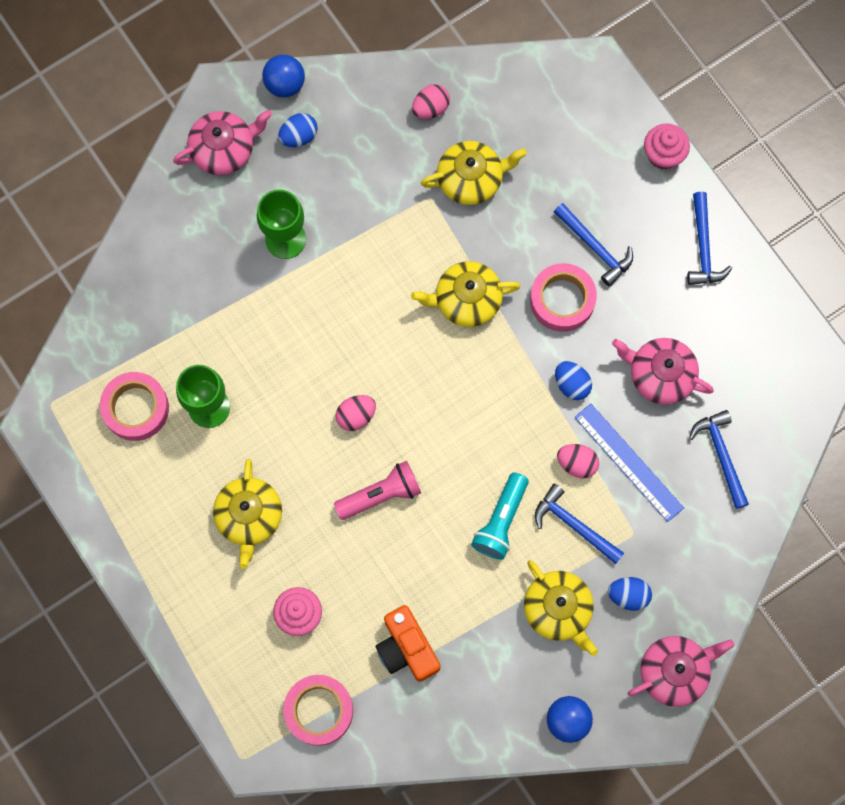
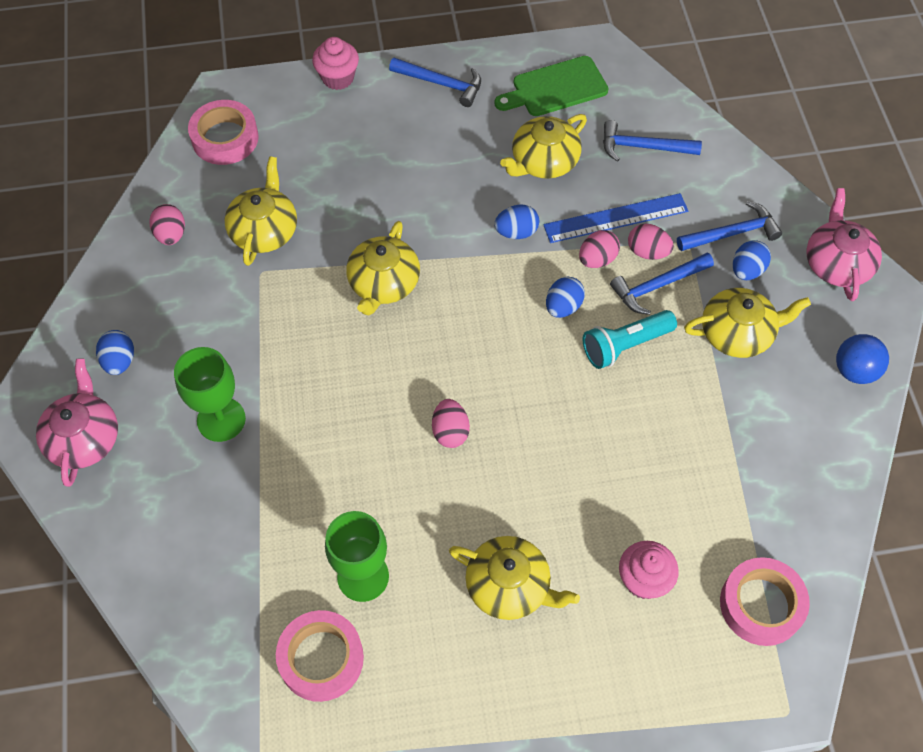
camera: 65 degrees left, 15 degrees down
(285, 84) = (55, 351): blue ball -> none
(380, 494) = (547, 443): pink flashlight -> none
(406, 648) = (724, 487): orange camera -> none
(501, 521) = (625, 345): turquoise flashlight -> turquoise flashlight turned 105 degrees clockwise
(514, 455) = (563, 307): none -> blue egg
(562, 300) = (429, 206): pink tape -> pink tape (225, 138)
(595, 248) = (394, 161): blue hammer -> blue hammer (732, 233)
(606, 503) = (647, 252): none -> pink egg
(660, 375) = (543, 161): pink teapot -> yellow teapot
(751, 350) = (555, 88): none -> green cutting board

